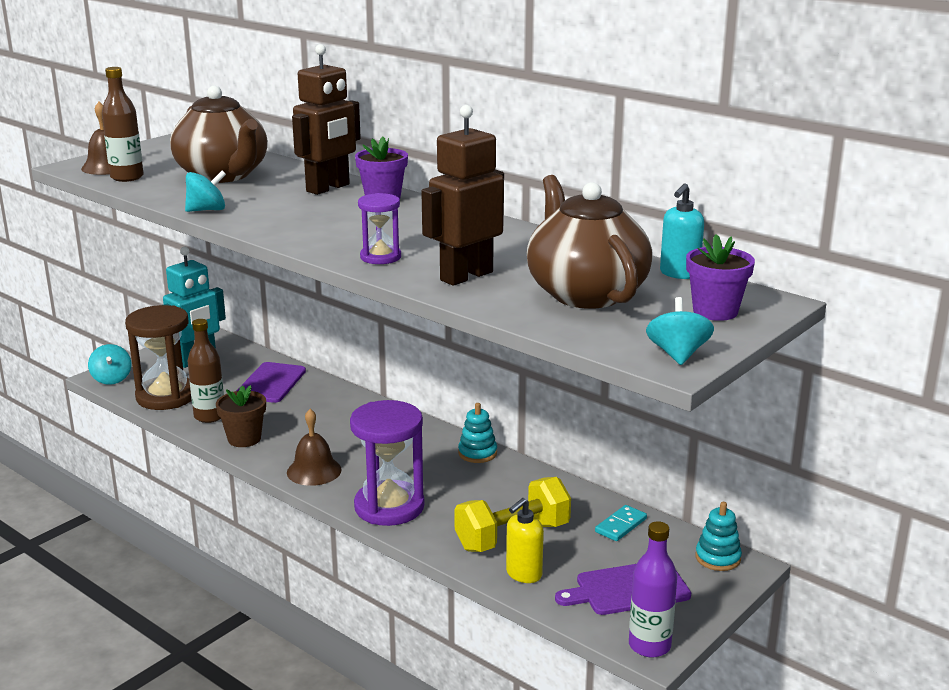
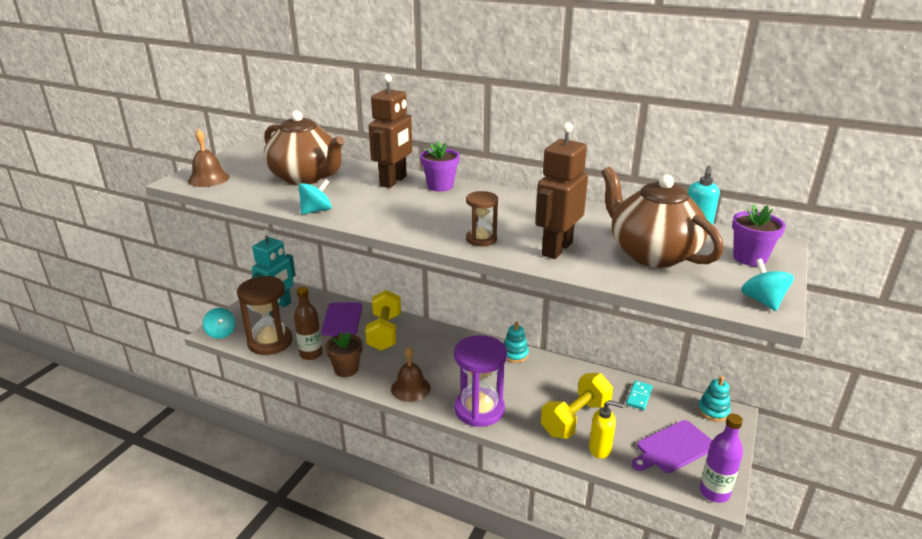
camera: 15 degrees left, 5 degrees up
(127, 177) = (231, 187): brown bottle -> none
(317, 405) = (384, 332): none -> yellow dumbbell
(380, 257) = (481, 239): purple hourglass -> brown hourglass
(523, 574) = (600, 449): yellow soap dispenser -> yellow soap dispenser turned 105 degrees counterclockwise

